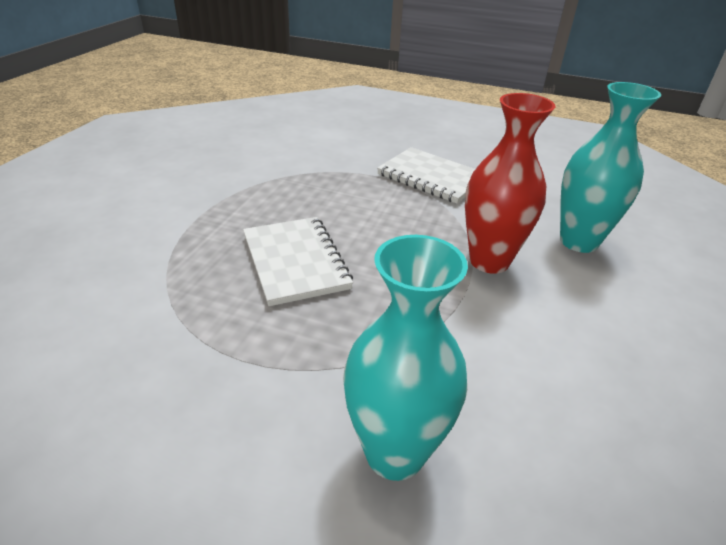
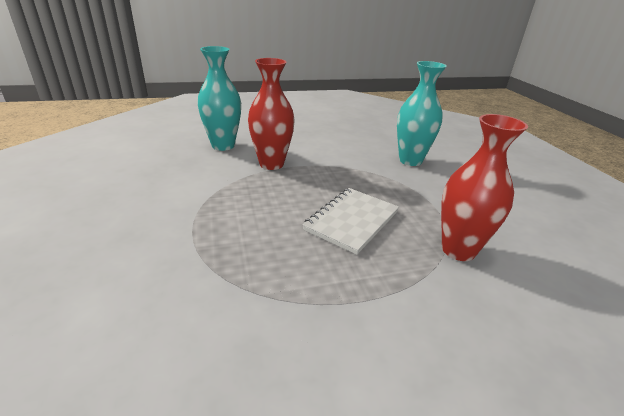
camera: 125 degrees left, 5 degrees down
(155, 309) = (458, 250): none -> red vase
(431, 177) = (174, 204): white notebook -> none

